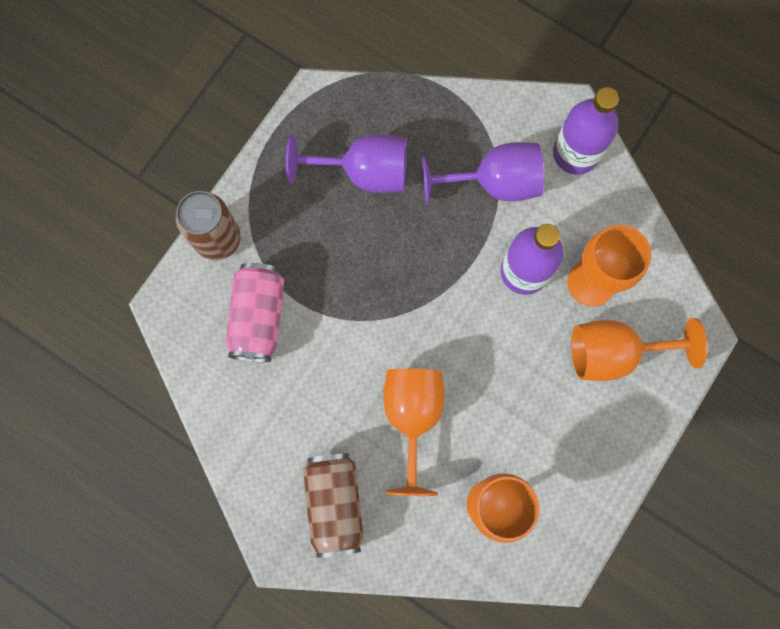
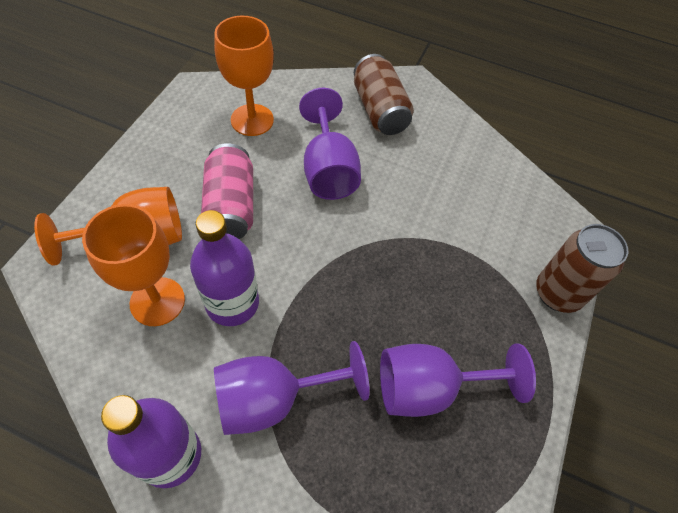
camera: 165 degrees right, 20 degrees down
(258, 317) = (489, 229): pink can -> pink can (231, 206)
(412, 416) = (328, 170): orange goblet -> purple goblet

